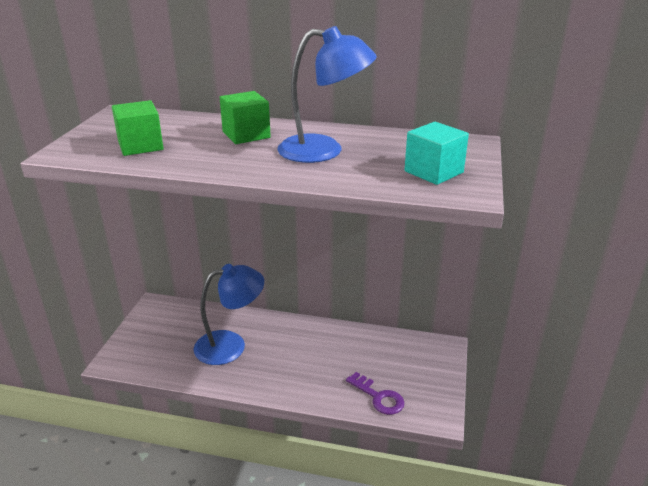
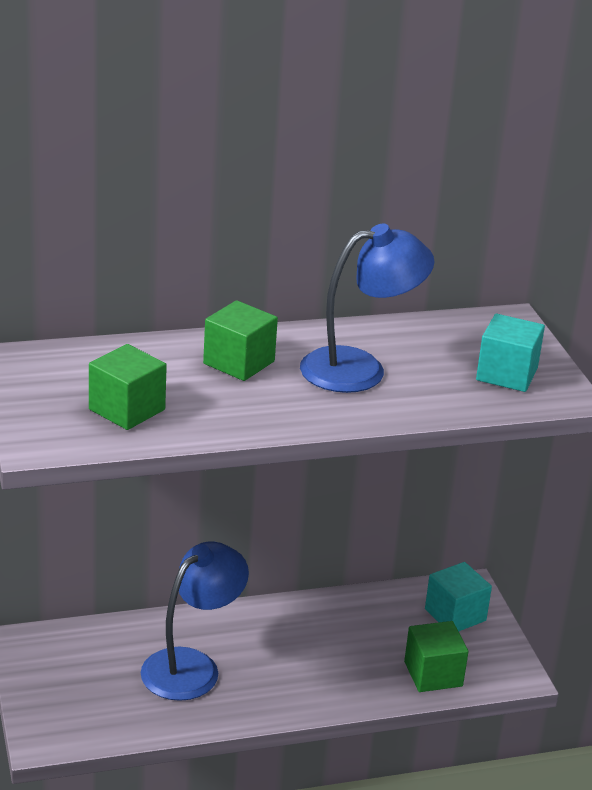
camera: 30 degrees left, 0 degrees up
(378, 397) = (433, 674): purple key -> green cube
(423, 362) = (455, 615): none -> turquoise cube

